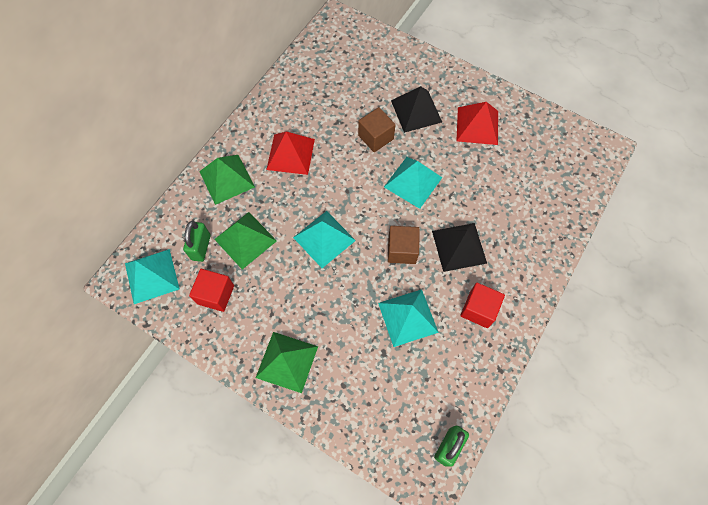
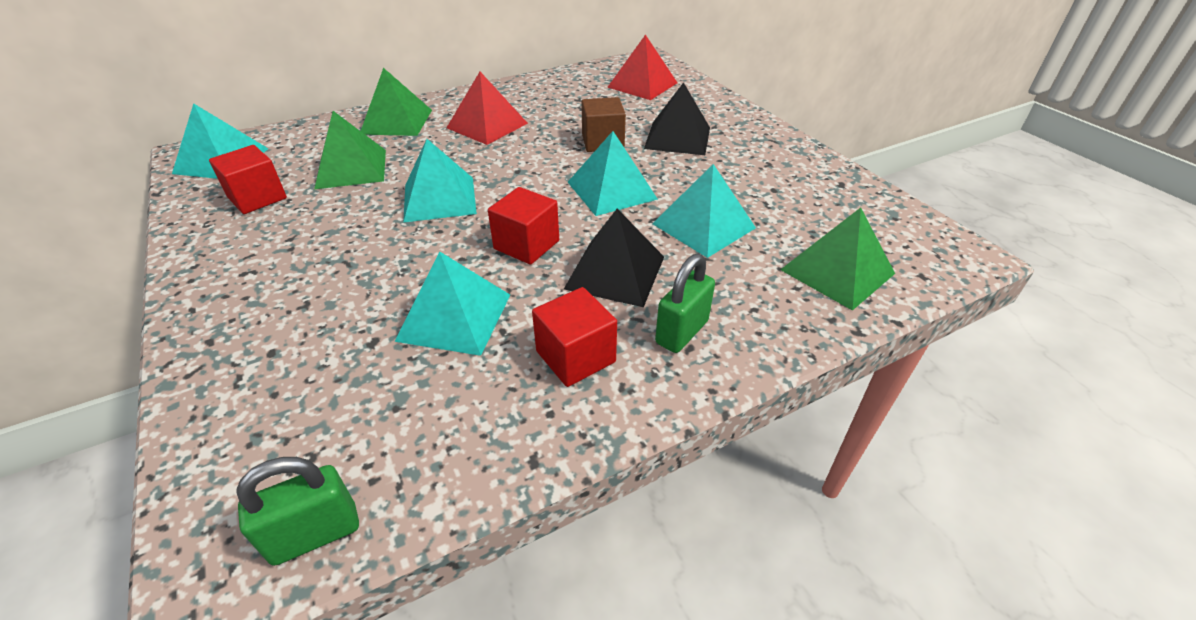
camera: 30 degrees right, 25 degrees down
(201, 247) = (299, 158): green padlock -> green padlock (682, 332)
(287, 361) = (240, 291): green pyramid -> green pyramid (837, 271)
(402, 250) = (526, 245): brown cube -> red cube
(477, 125) = (754, 171): red pyramid -> red pyramid (642, 85)
(479, 188) = (703, 226): none -> turquoise pyramid

